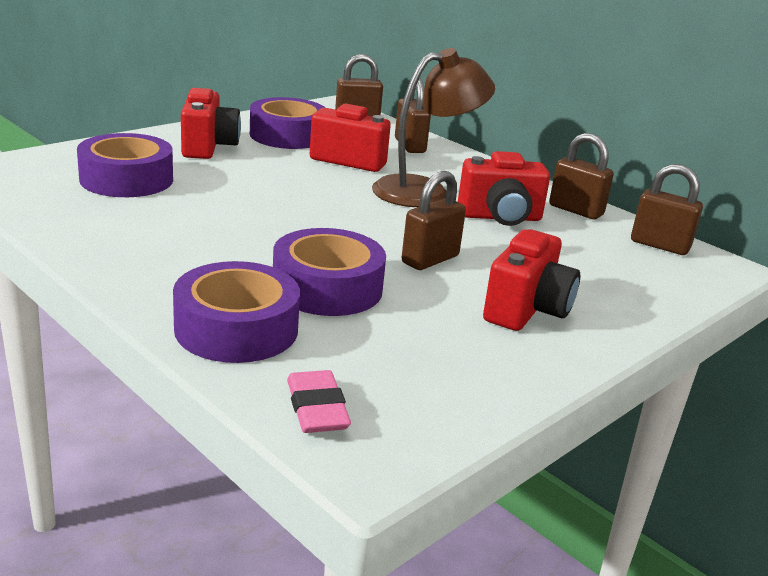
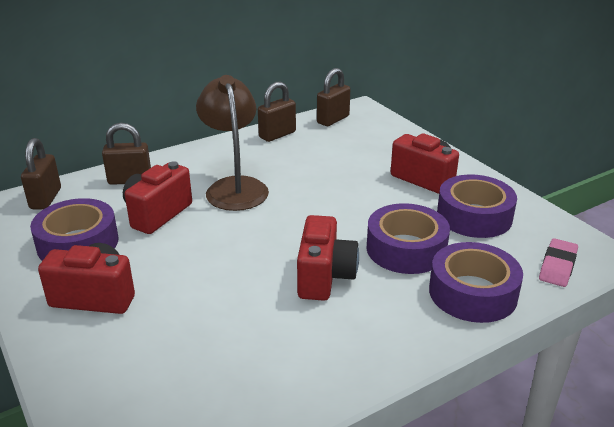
camera: 75 degrees left, 5 degrees up
(126, 179) = (178, 355): purple tape -> purple tape (474, 216)
(317, 408) = (557, 266): pink eraser -> pink eraser turned 60 degrees counterclockwise
(430, 259) = (358, 202): brown padlock -> none
(500, 217) = (288, 164): red camera -> red camera (325, 277)

